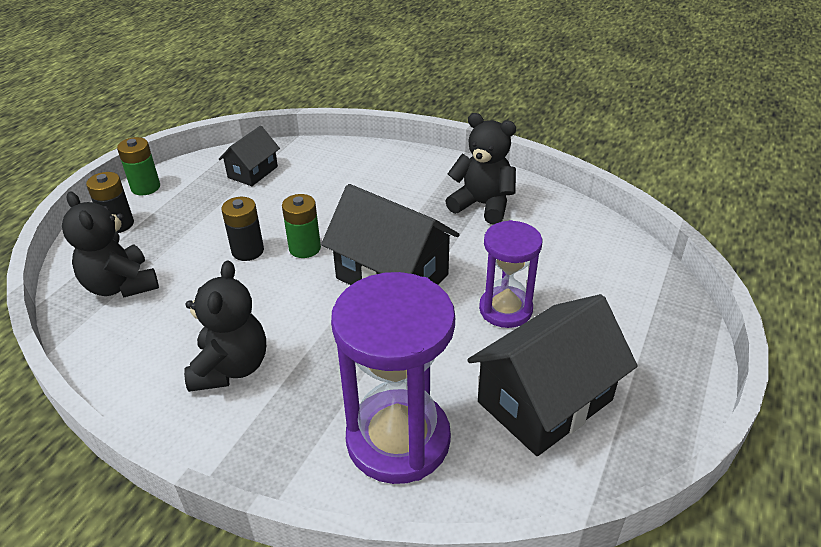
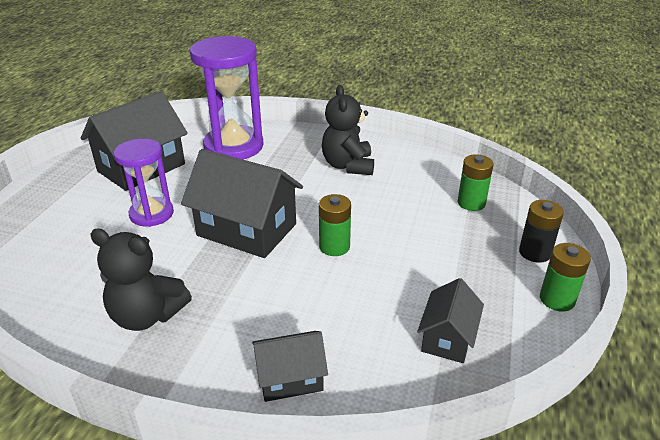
camera: 170 degrees right, 5 degrees down
(121, 285) = (471, 203): black teddy bear -> green battery
(248, 251) = (387, 239): black battery -> none
(374, 161) = (290, 378): none -> black house

